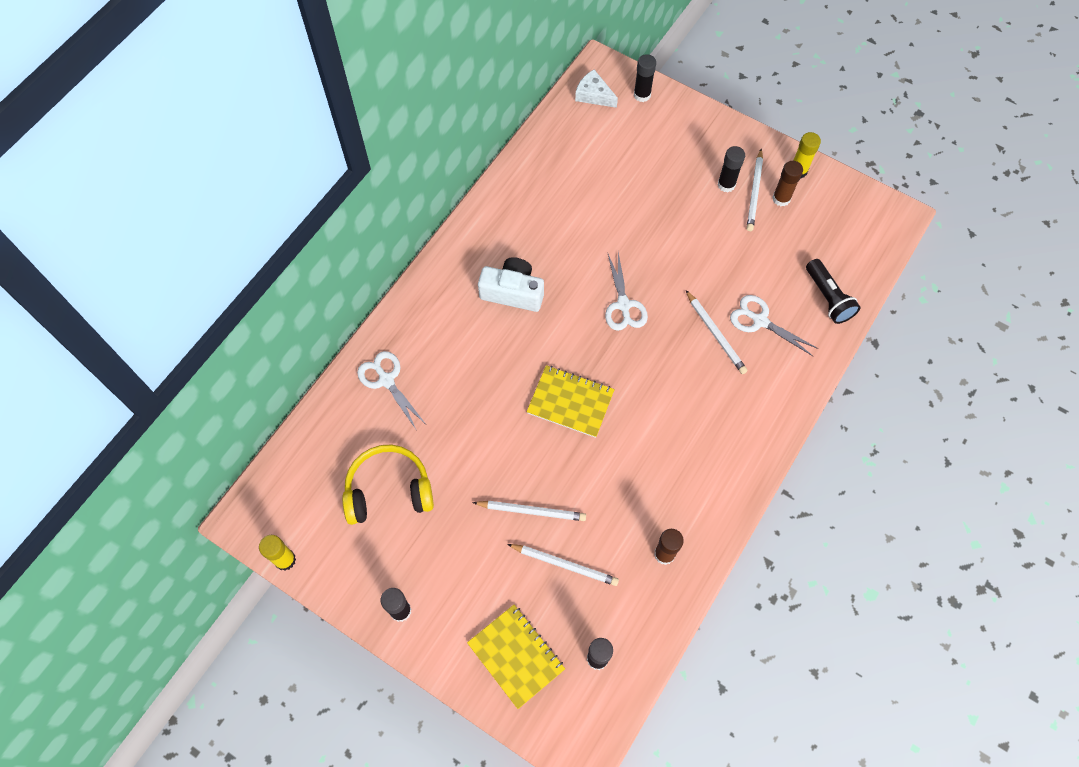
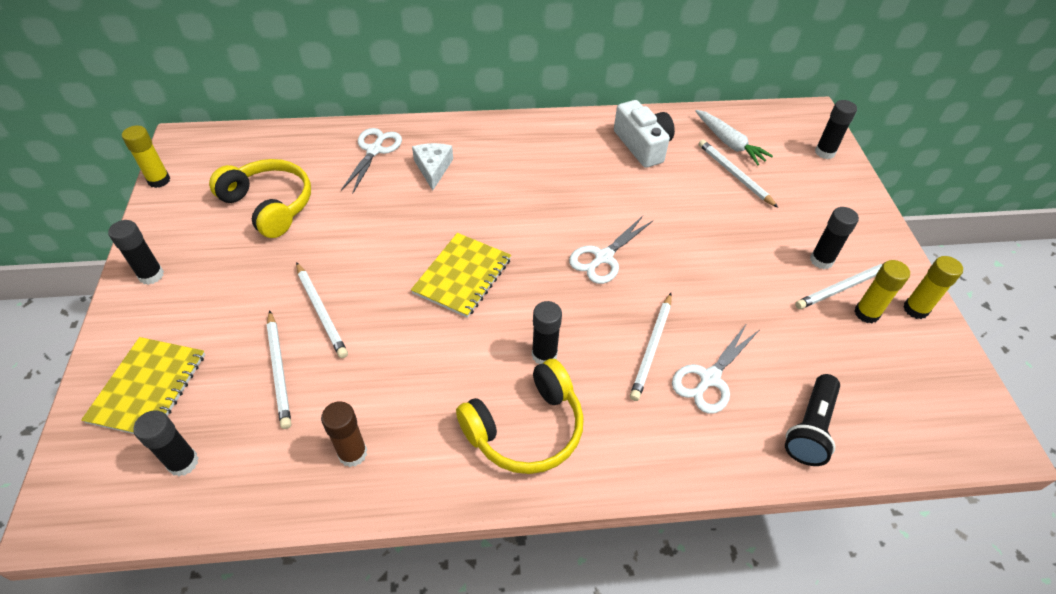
camera: 50 degrees right, 15 degrees down
(513, 292) = (534, 178): white camera -> white camera (642, 145)
(570, 402) = (462, 276): yellow notebook -> yellow notebook turned 45 degrees clockwise
(584, 142) = (729, 143): none -> white carrot
(593, 95) = (780, 124): white cheese -> white cheese (433, 168)
(616, 166) = (735, 175): none -> white pencil
(674, 398) = (544, 355): none -> black glue stick
(719, 446) = (526, 429): none -> yellow headphones
(760, 321) = (709, 378): white scissors -> white scissors turned 135 degrees counterclockwise
(781, 198) = (866, 313): brown glue stick -> yellow glue stick

